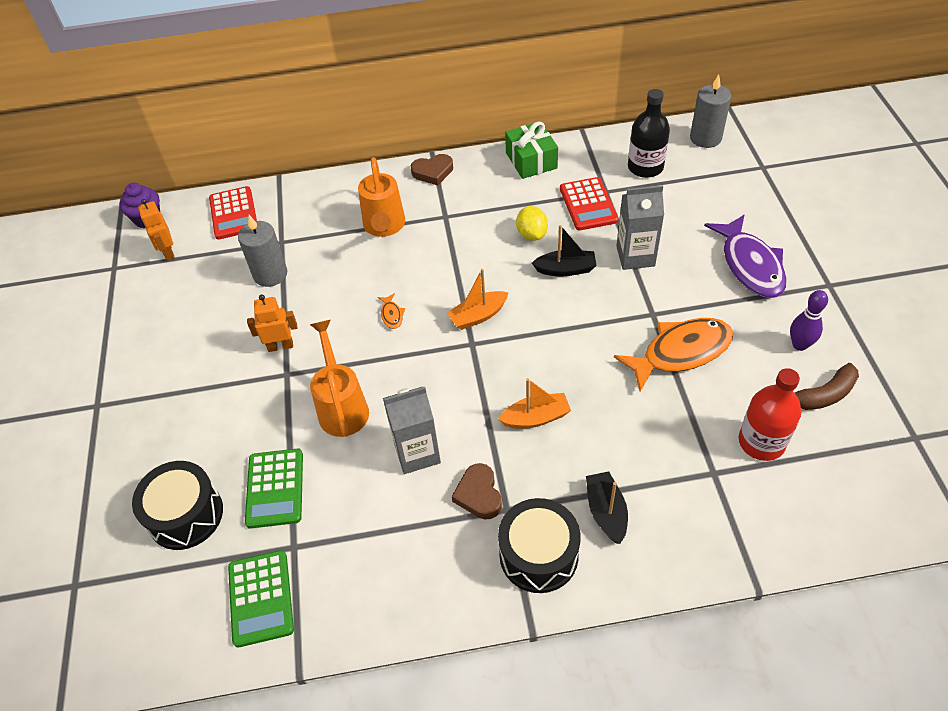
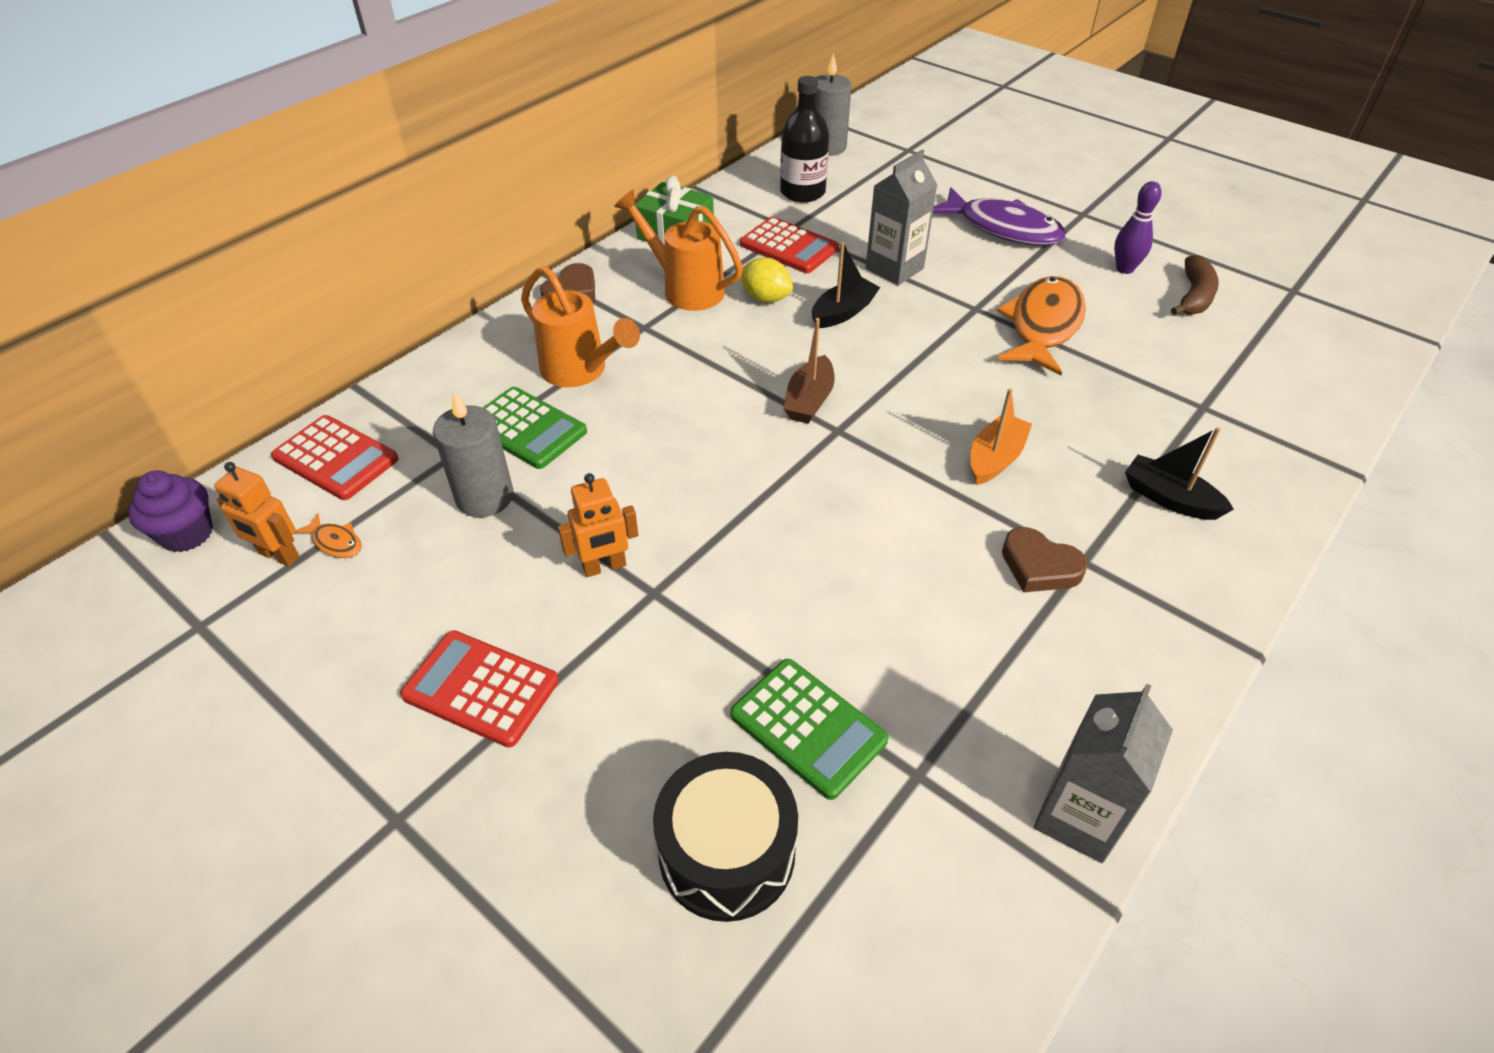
camera: 45 degrees left, 5 degrees down
(176, 370) = (481, 688): none -> red calculator
(261, 598) = (957, 866): green calculator -> green calculator (527, 429)
(280, 346) = (604, 567): orange robot -> orange robot turned 150 degrees counterclockwise
(342, 407) = (773, 582): orange watering can -> orange watering can (685, 289)
(392, 315) = (708, 453): orange fish -> orange fish (336, 542)
(417, 453) = (923, 571): grey carton -> grey carton (1078, 817)
(478, 316) = (809, 400): orange boat -> brown boat
(538, 555) = (1169, 580): black drum -> none
(761, 442) = (1202, 359): red bottle -> none

